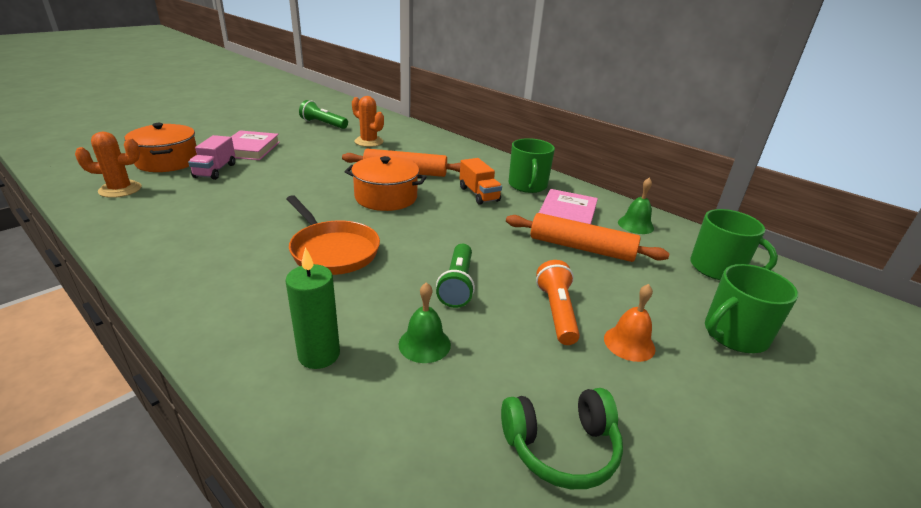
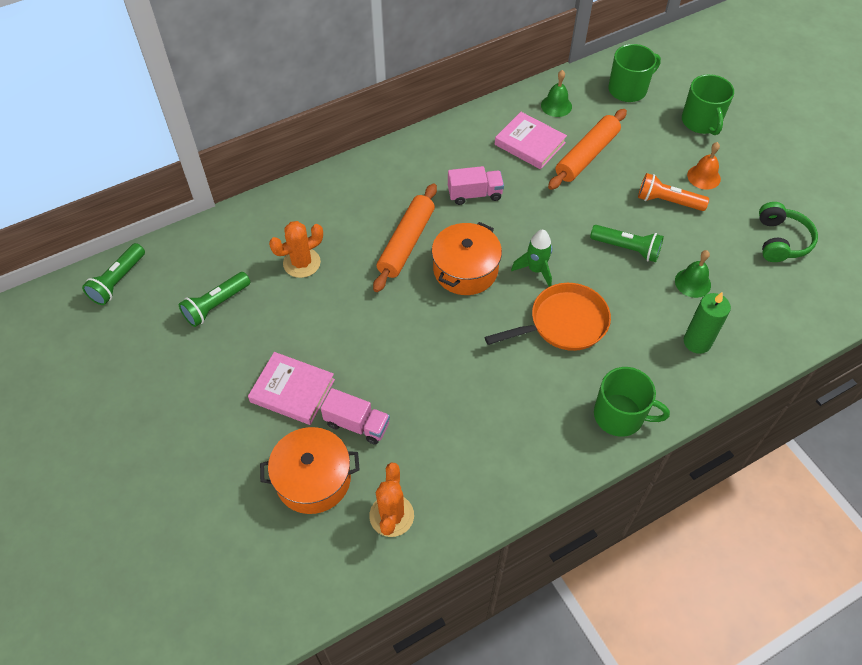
camera: 70 degrees left, 25 degrees up
(336, 103) = (118, 281): none -> green flashlight
(399, 230) = (536, 270): none -> green rocket
(479, 194) = (475, 194): orange truck -> pink truck
(527, 185) = (463, 151): green mug -> green mug (620, 415)

